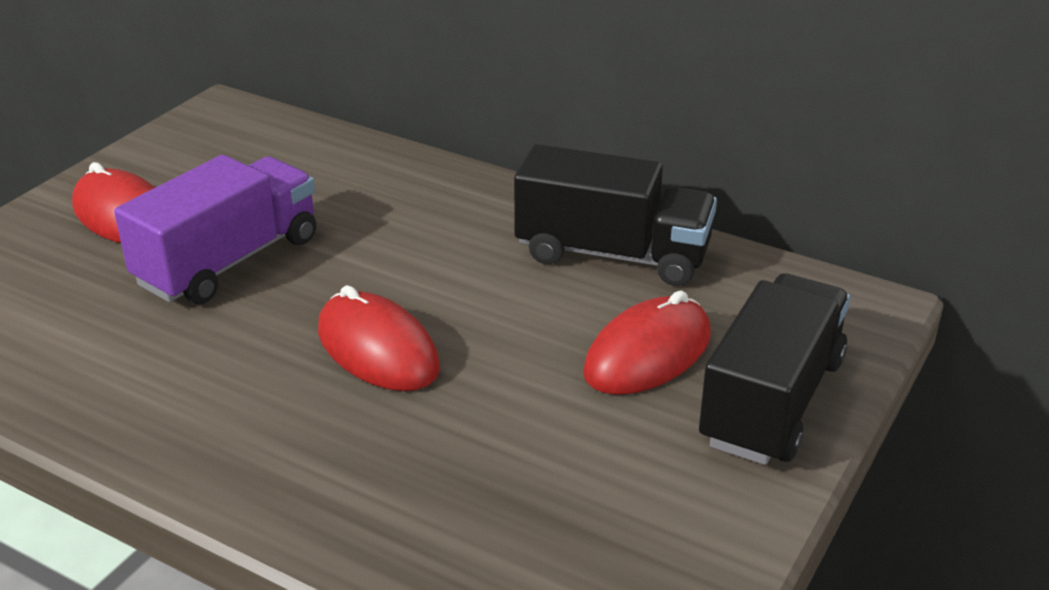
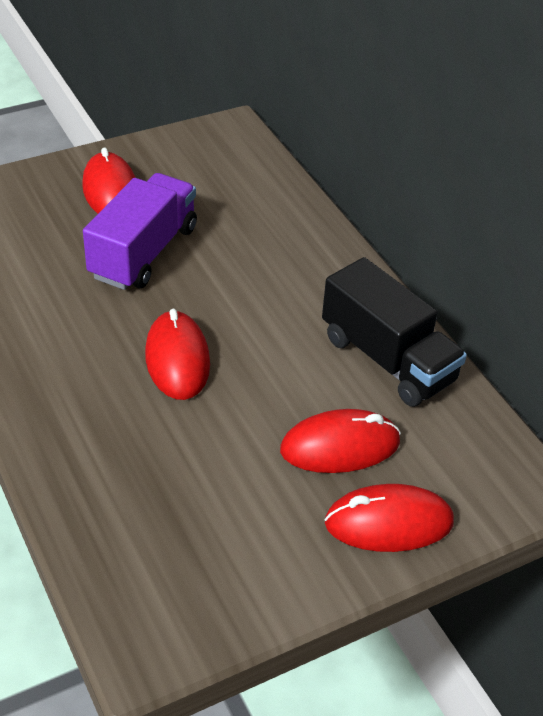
camera: 30 degrees right, 10 degrees up
(229, 261) = (144, 252): purple truck -> purple truck turned 45 degrees counterclockwise
(772, 401) = (389, 523): black truck -> red mouse

